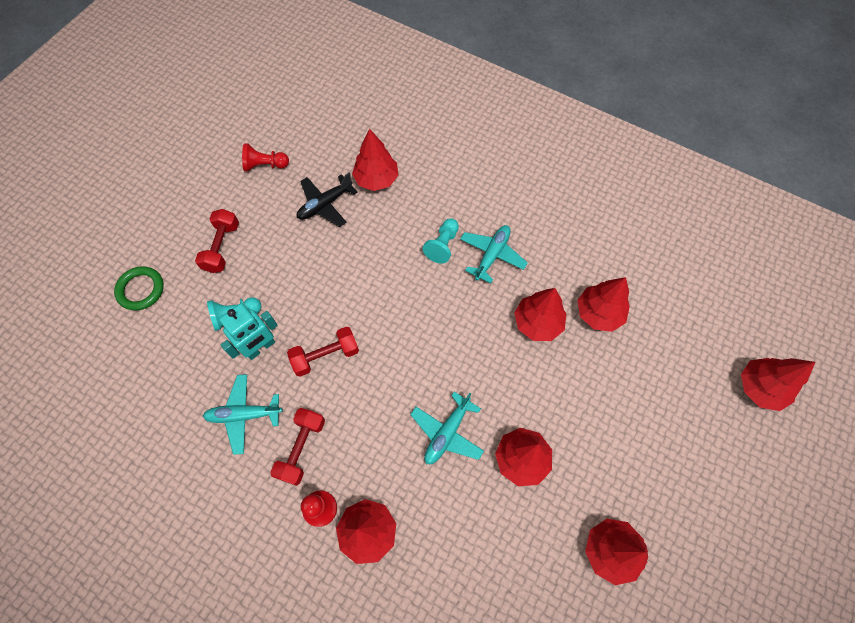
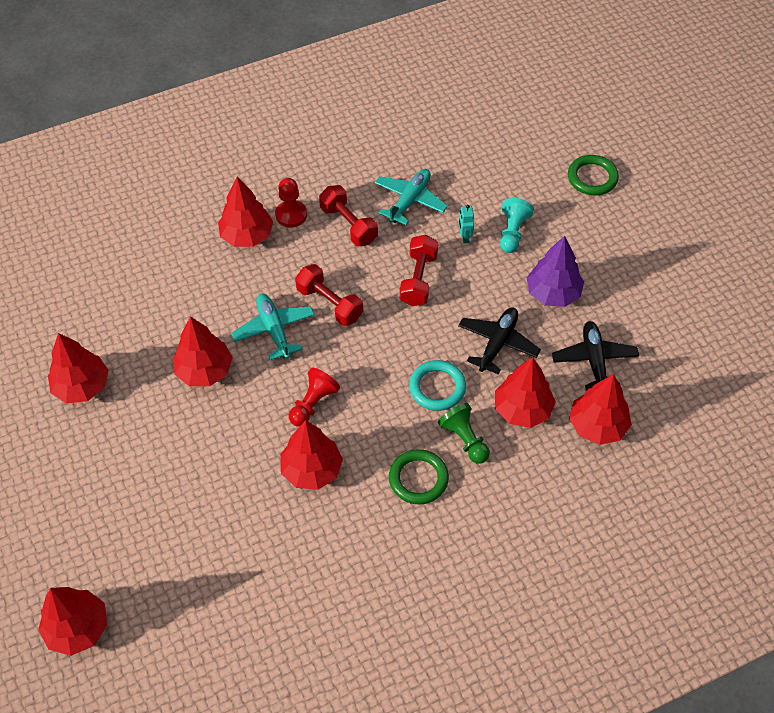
camera: 125 degrees right, 10 degrees down
(222, 247) = (599, 253): red dumbbell -> red dumbbell (329, 304)
(260, 347) = (465, 237): turquoise robot -> turquoise robot, size x0.50
(265, 165) = (686, 332): red pawn -> red pawn (313, 404)
(281, 257) = (553, 293): none -> purple tree
(350, 268) = (497, 343): none -> black plane
(414, 285) = (437, 387): none -> turquoise ring
(442, 245) = (465, 439): turquoise pawn -> green pawn
(492, 255) = (418, 479): turquoise plane -> green ring
(598, 313) = (275, 535): red tree -> red tree (522, 409)

